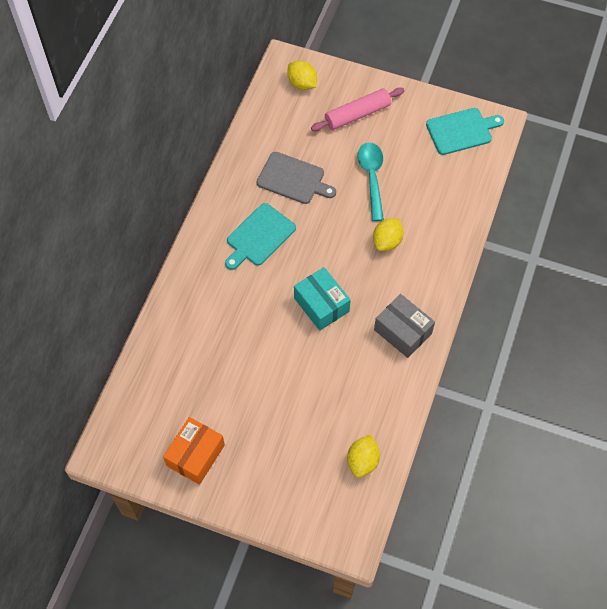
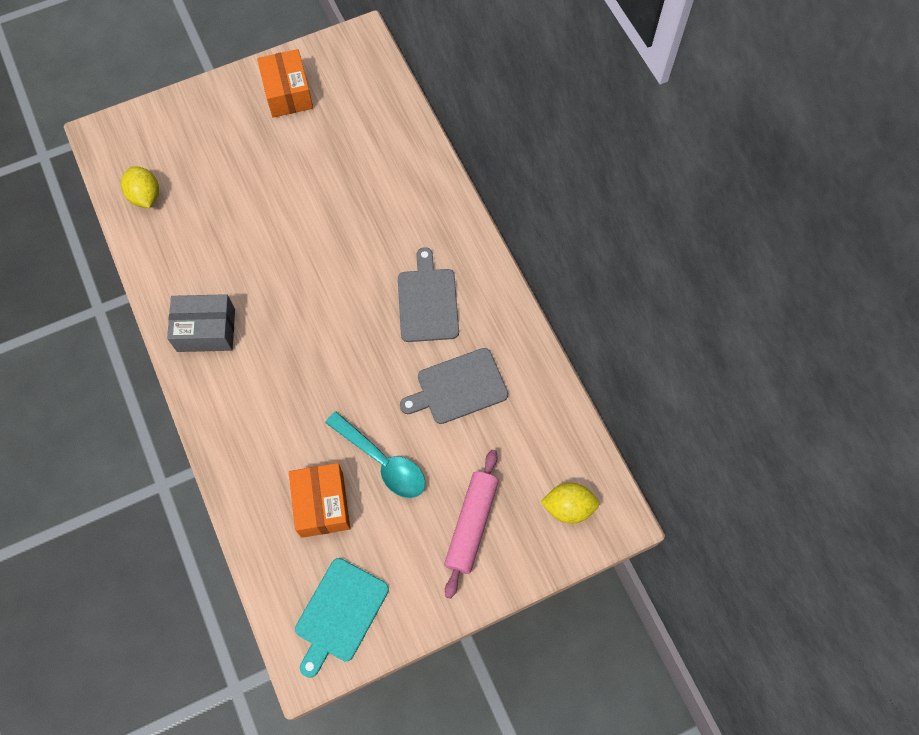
camera: 135 degrees right, 5 degrees up
(259, 237) = (427, 301): turquoise cutting board -> grey cutting board
(321, 305) = (305, 290): turquoise box -> none
(387, 241) = (301, 405): yellow lemon -> none
(424, 184) = (322, 504): none -> orange box

